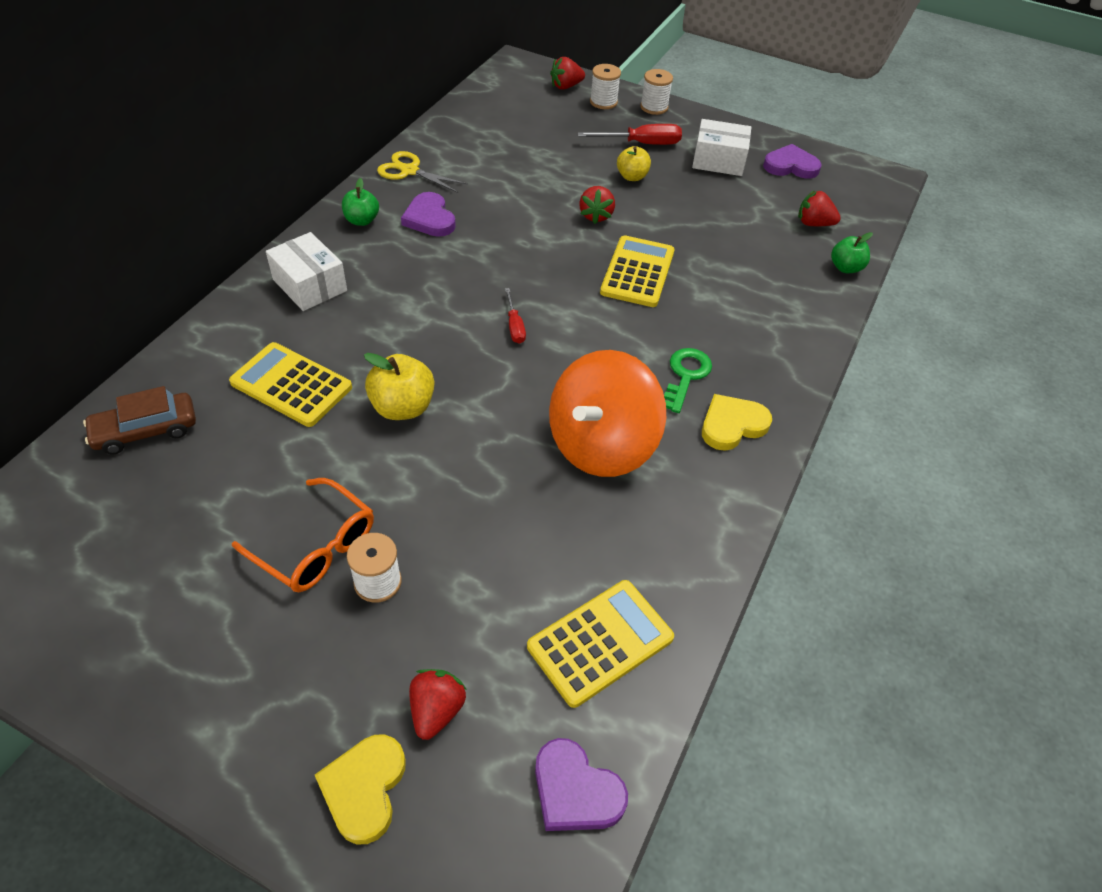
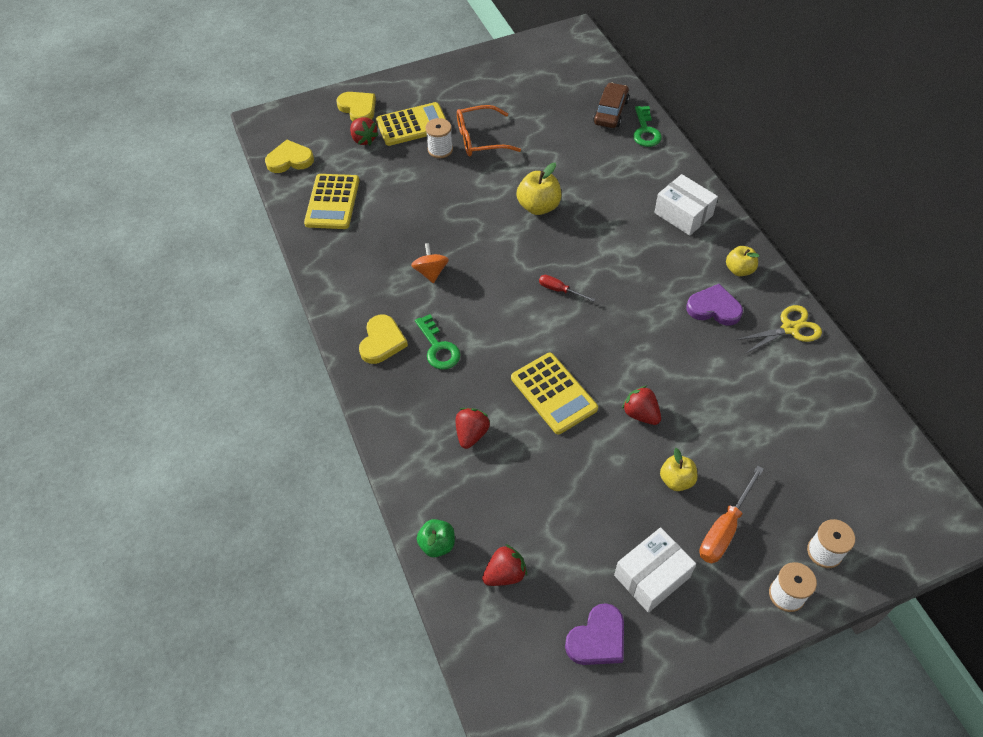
camera: 135 degrees right, 5 degrees up
(169, 377) = (645, 131): none -> green key
(291, 385) = (597, 172): yellow calculator -> yellow calculator (412, 125)
(309, 285) = (683, 214): white box -> white box turned 45 degrees clockwise
(362, 220) = (739, 270): green apple -> yellow apple
(566, 86) = (877, 538): red strawberry -> red strawberry (471, 434)
(575, 791) = (290, 160): purple heart -> yellow heart
(601, 444) = (431, 272): orange spinning top -> orange spinning top, size x0.45
(641, 144) = (724, 529): red screwdriver -> orange screwdriver

